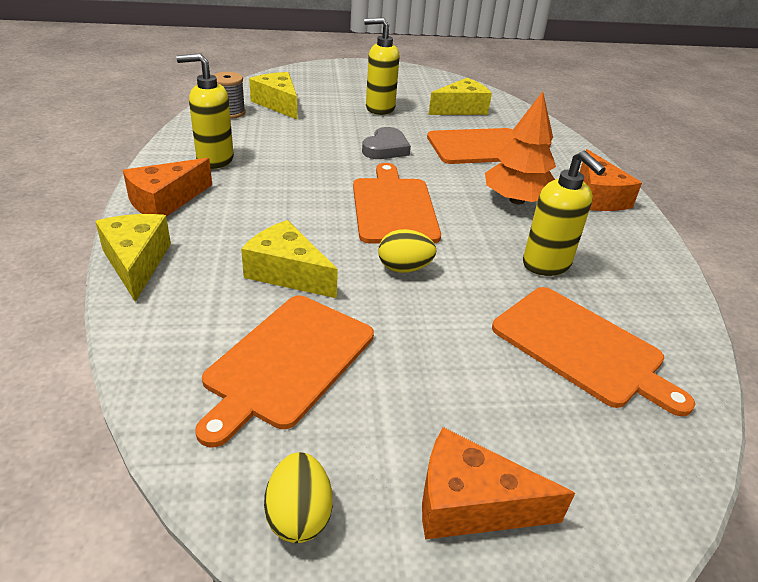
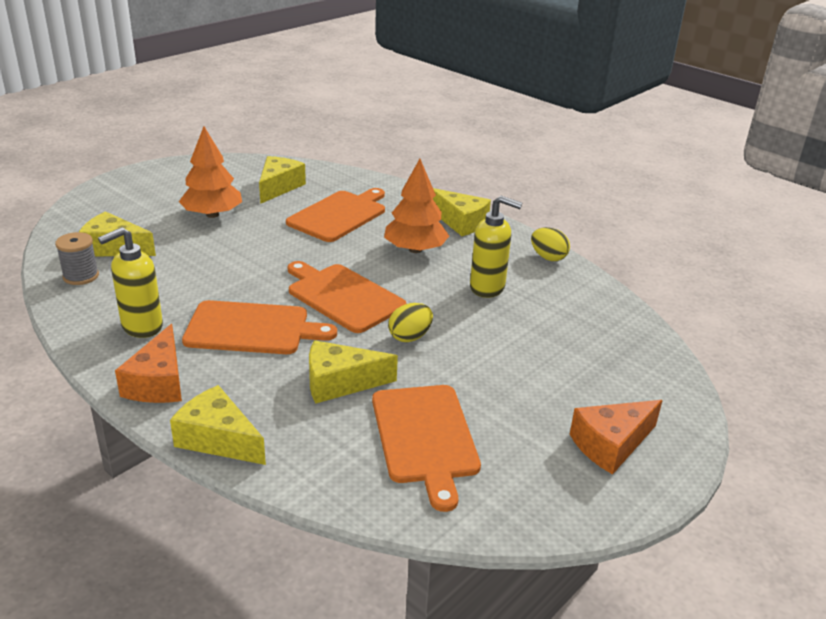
camera: 40 degrees left, 5 degrees down
(299, 515) = (545, 506): yellow egg -> yellow egg (548, 257)
(379, 109) = (212, 214): yellow soap dispenser -> orange tree
(386, 148) = (269, 250): grey heart -> none
(582, 348) = (565, 330): orange cutting board -> orange cutting board (252, 329)
(598, 197) = (460, 222): orange cheese -> yellow cheese

